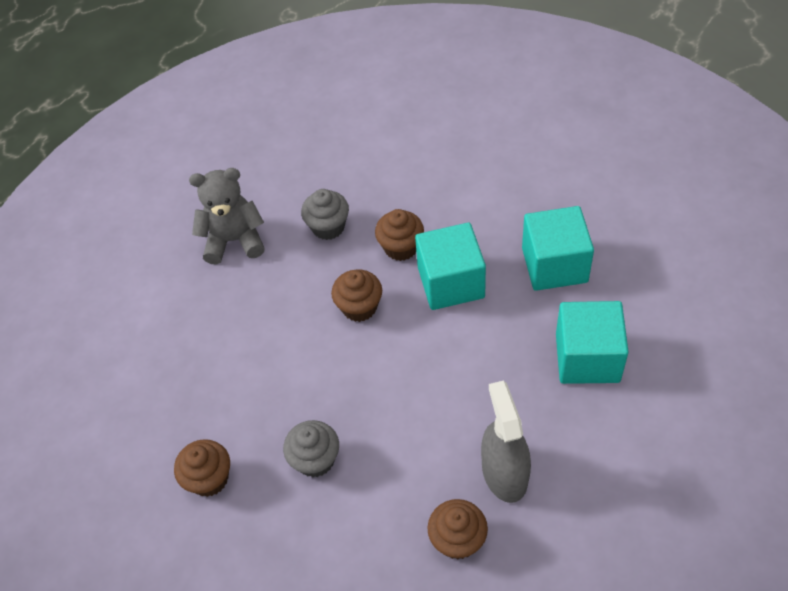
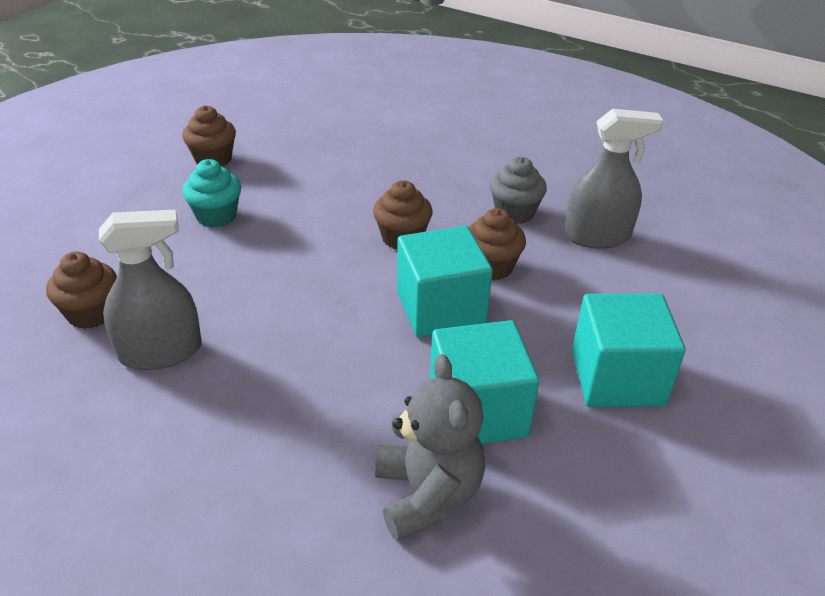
camera: 80 degrees right, 15 degrees down
(234, 240) = (487, 155): grey teddy bear -> grey teddy bear (427, 494)
(315, 459) = (216, 216): grey cupcake -> turquoise cupcake
(364, 177) = (597, 236): none -> grey spray bottle
(587, 358) = (314, 441): turquoise cube -> turquoise cube (617, 378)

